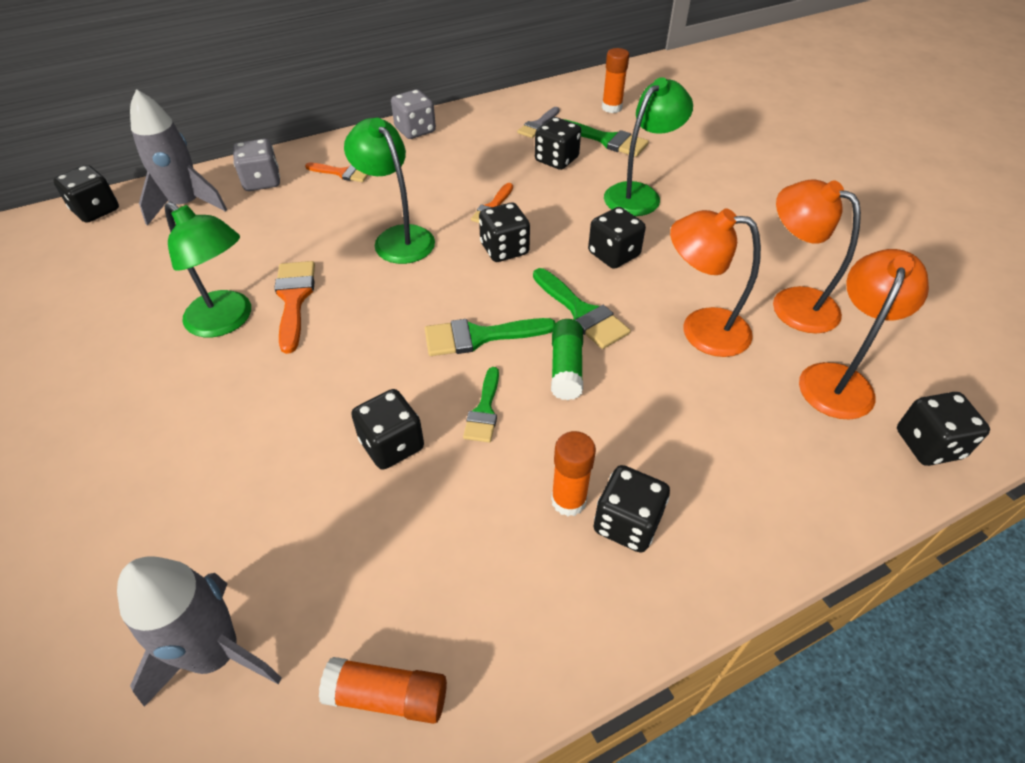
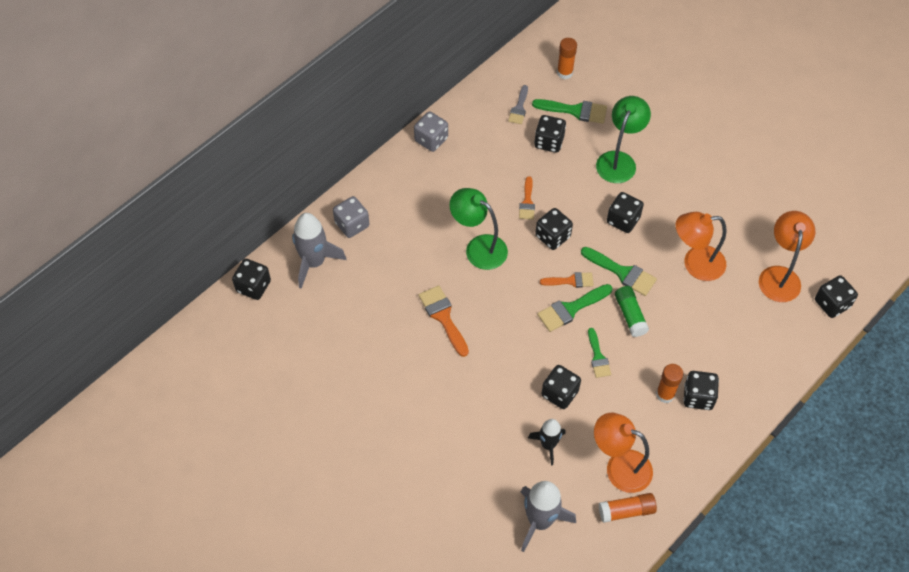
camera: 20 degrees left, 10 degrees up
(227, 321) = (413, 345): green lamp -> none
(322, 519) = (548, 445): none -> black rocket
(342, 173) = (404, 199): orange brush -> orange brush (571, 281)
(792, 303) = (741, 227): orange lamp -> orange lamp (619, 467)

